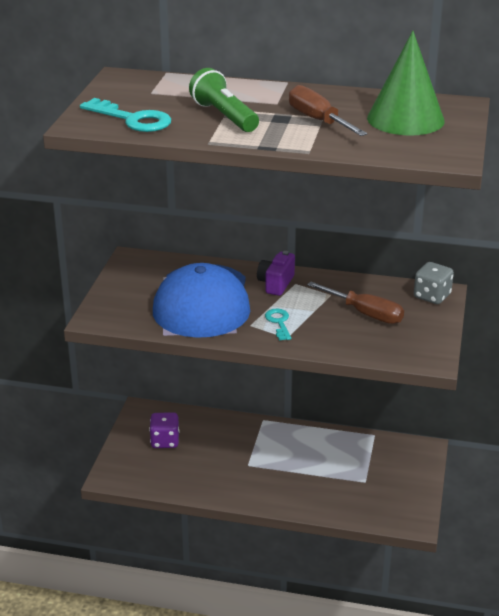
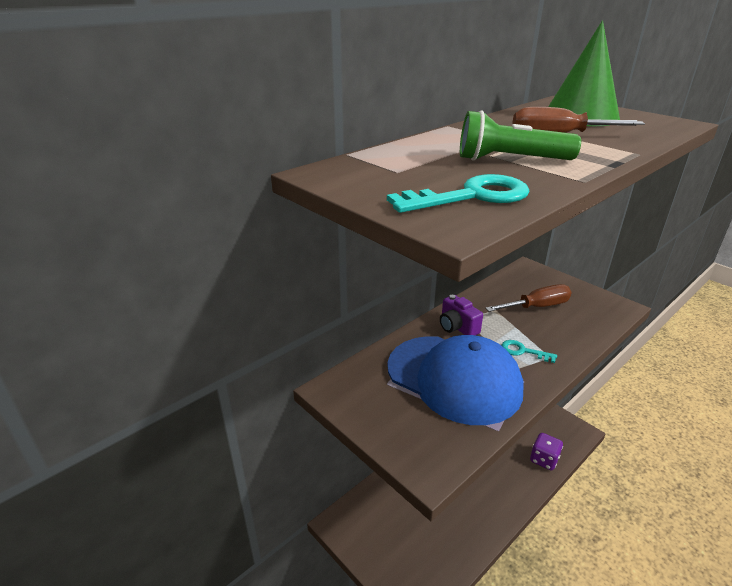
camera: 55 degrees left, 0 degrees up
(165, 441) = (394, 529): purple dice -> purple dice (544, 459)
(432, 296) = (531, 273): grey dice -> none

